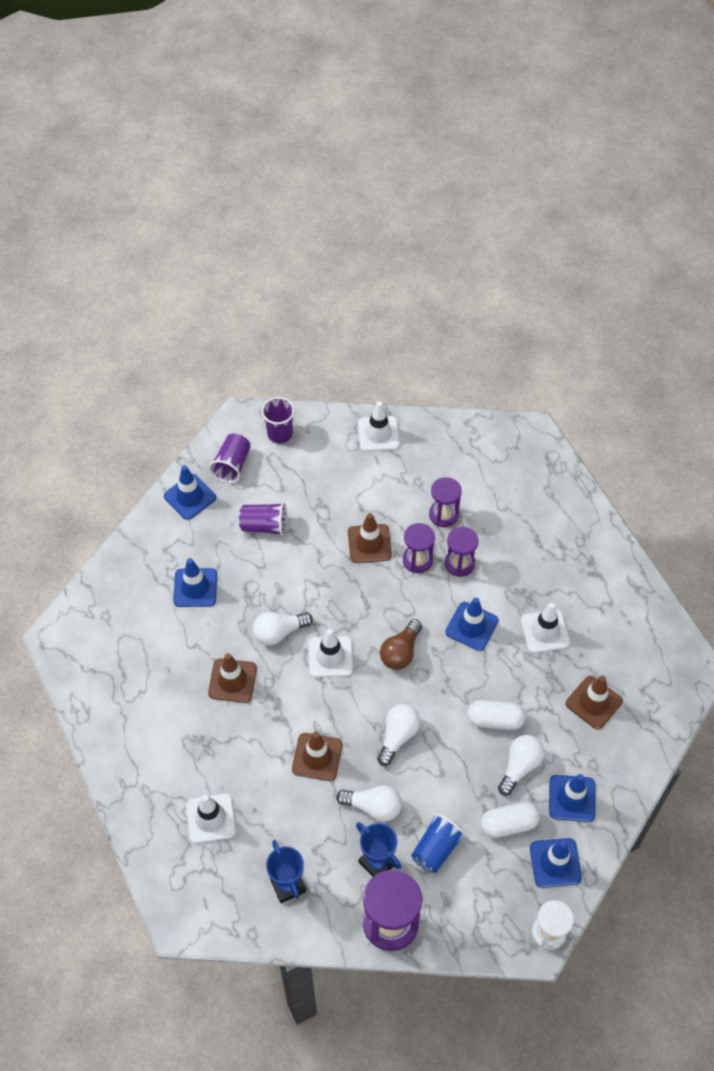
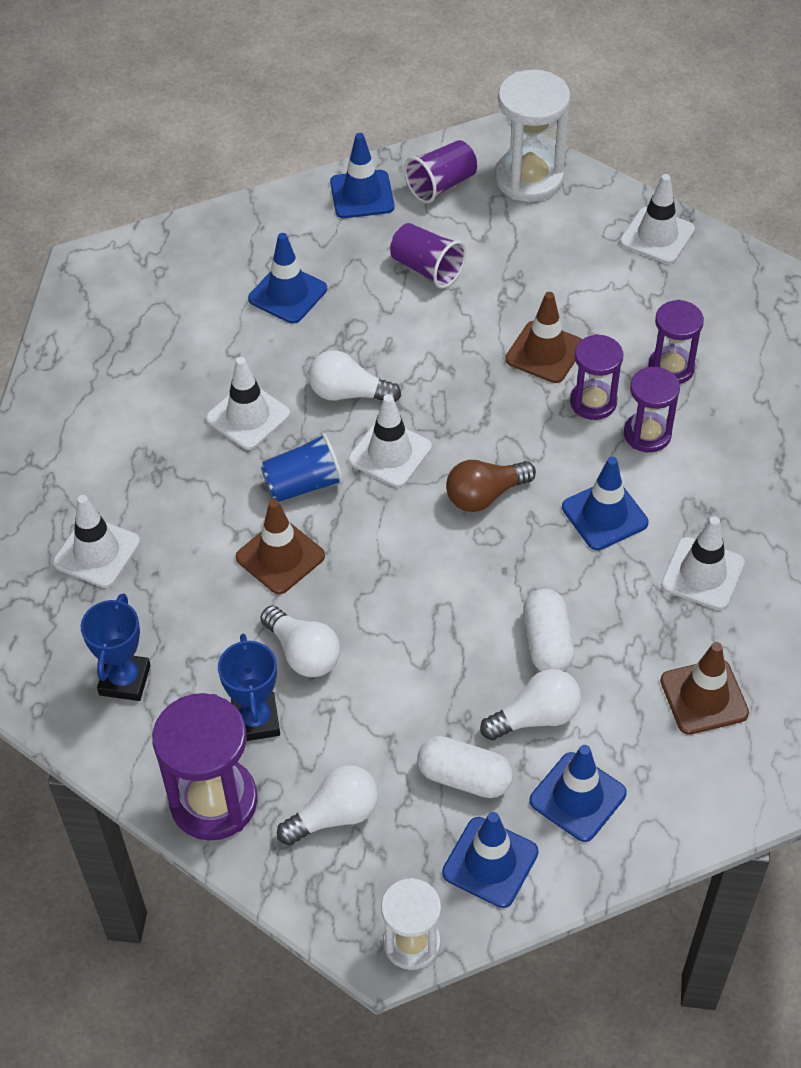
camera: 35 degrees right, 5 degrees down
(232, 680) = (248, 416): brown traffic cone -> white traffic cone
(280, 434) = (529, 178): purple cup -> white hourglass
(398, 736) = (402, 590): white light bulb -> white light bulb (335, 815)
(436, 849) = (343, 749): blue cup -> blue cup (303, 484)
(495, 720) = (547, 642): white capsule -> white capsule turned 45 degrees clockwise

